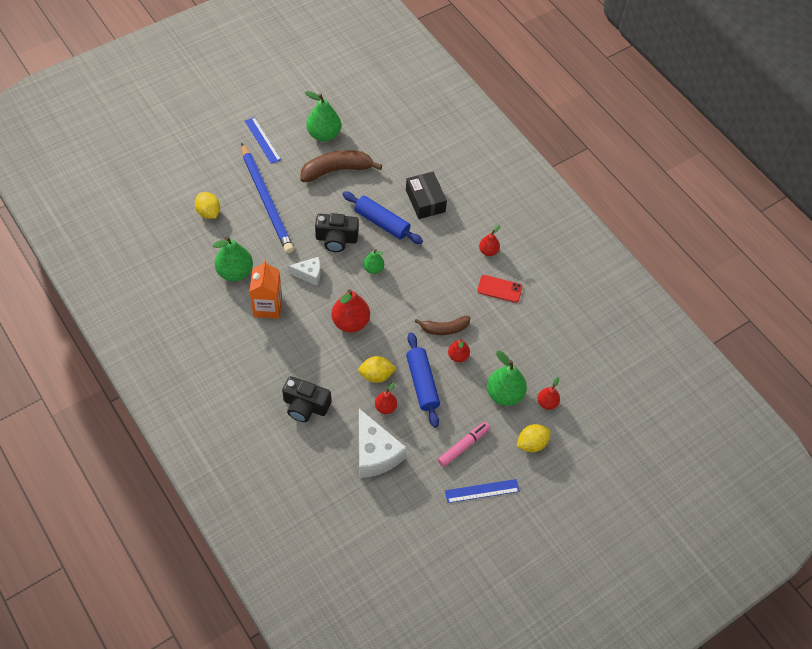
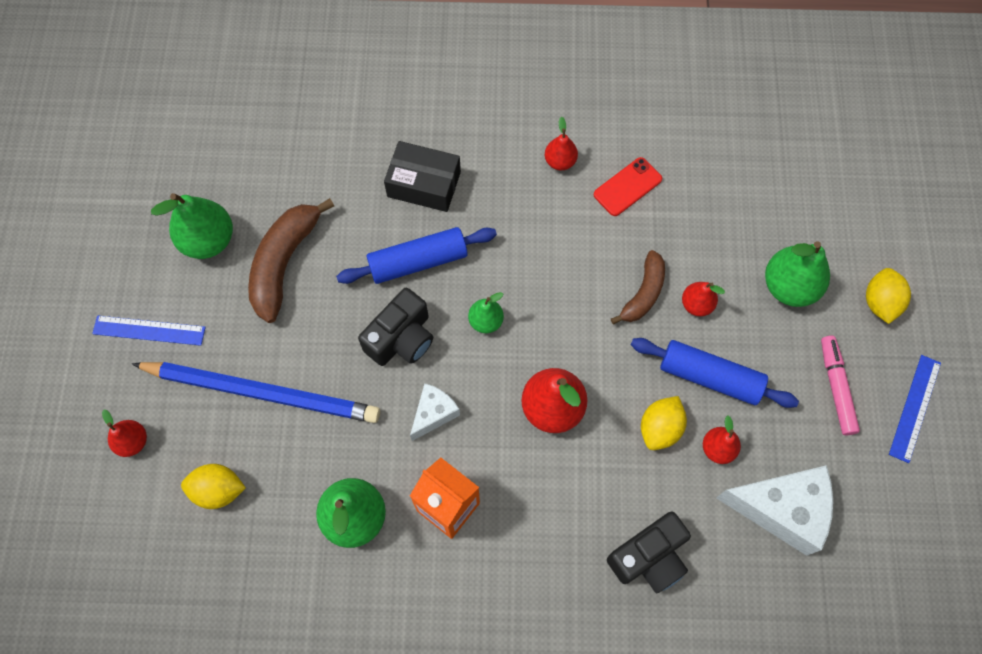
camera: 50 degrees left, 10 degrees up
(547, 403) = (832, 245): red pear -> red pear (133, 442)

